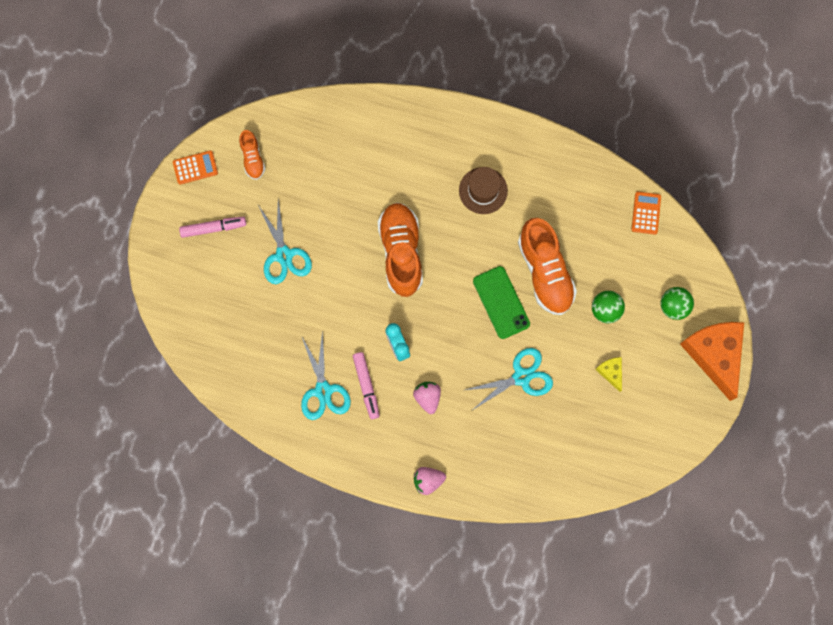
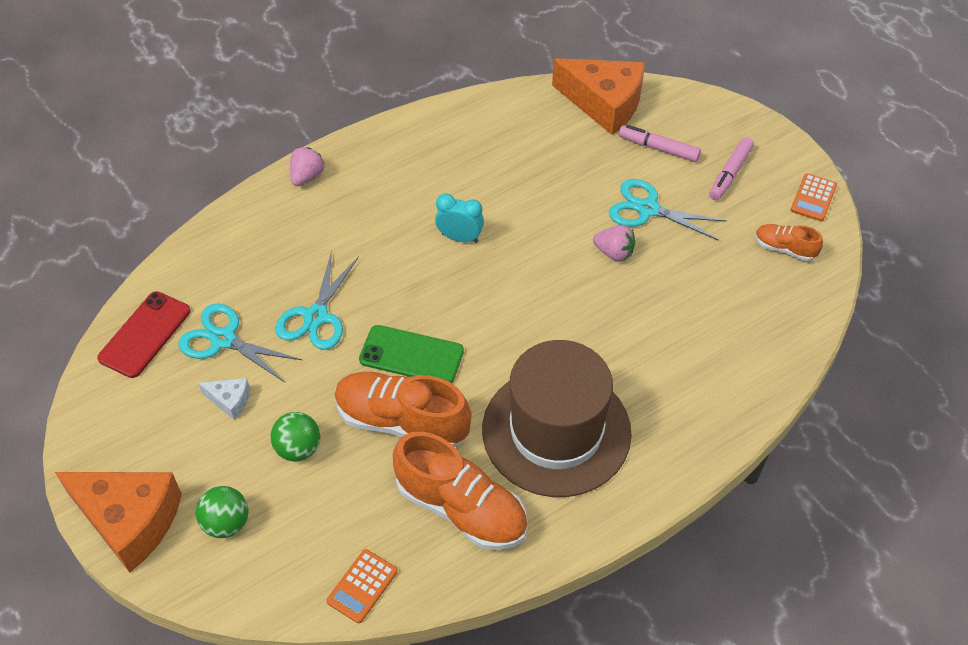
camera: 130 degrees right, 25 degrees down
(210, 348) = (604, 104): none -> orange cheese
(323, 390) = (477, 155): turquoise scissors -> turquoise scissors (223, 339)
(366, 386) = (446, 189): pink marker -> pink marker (658, 148)
(401, 252) = (556, 305): orange shoe -> orange shoe (461, 508)
(427, 397) = (383, 227): pink strawberry -> pink strawberry (614, 253)
(483, 190) = (556, 431): brown hat -> brown hat, size x2.02
(611, 372) = (230, 400): yellow cheese -> white cheese
(614, 461) = (144, 334): none -> red phone
(646, 213) = (362, 586): orange calculator -> orange calculator turned 75 degrees clockwise

